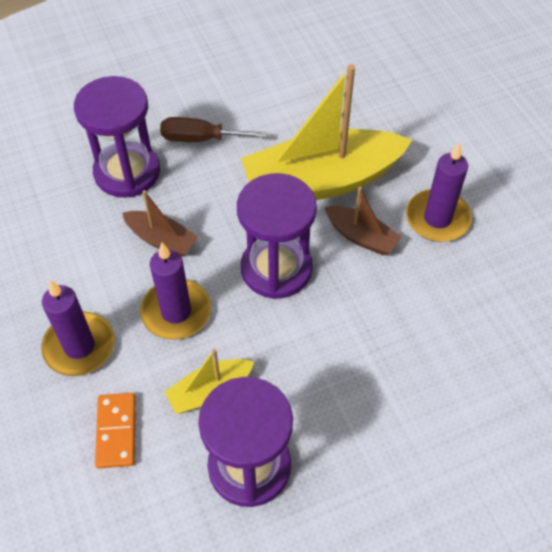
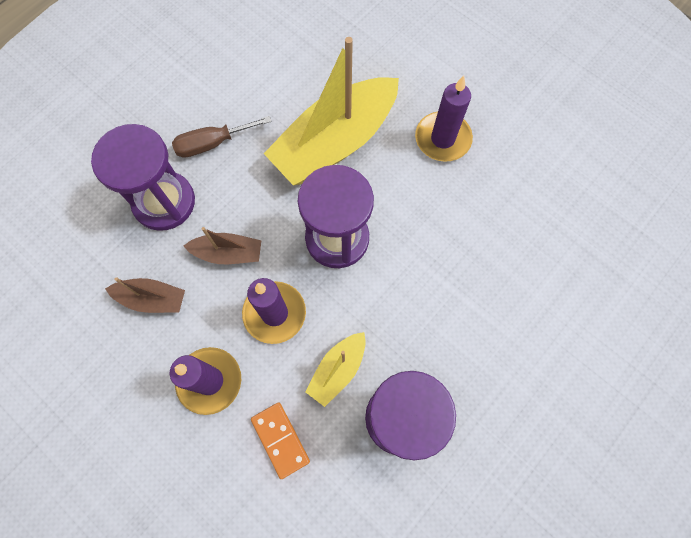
camera: 25 degrees left, 15 degrees up
(361, 237) = (391, 180): brown boat -> brown boat (152, 299)

